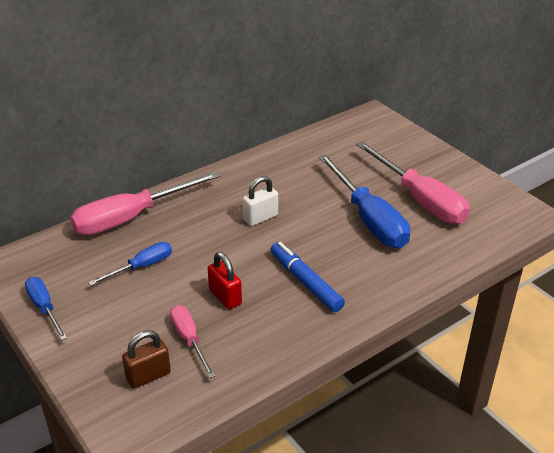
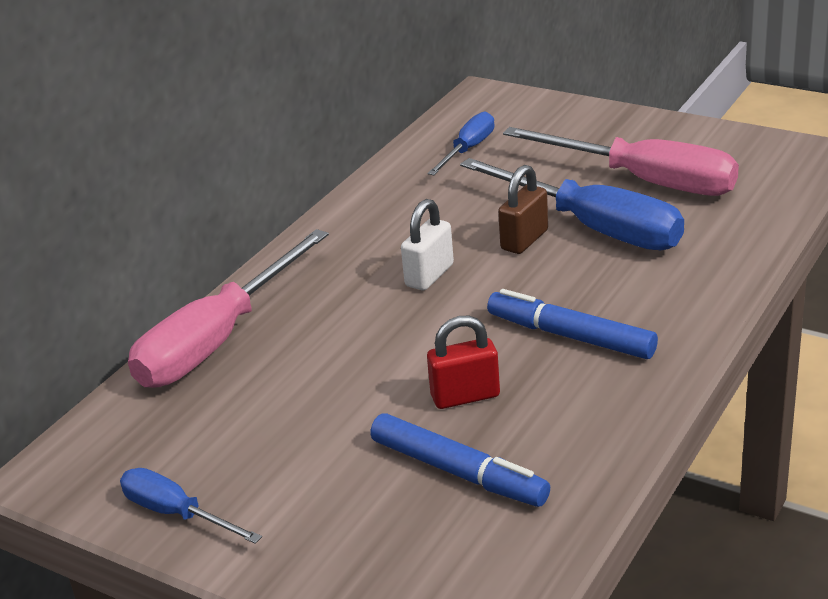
camera: 20 degrees left, 5 degrees down
(141, 267) = (294, 401): blue screwdriver -> blue screwdriver (468, 149)
(148, 376) = (436, 544): brown padlock -> brown padlock (524, 240)
(189, 339) = (458, 472): pink screwdriver -> blue marker
(225, 297) = (465, 396): red padlock -> red padlock turned 45 degrees counterclockwise

